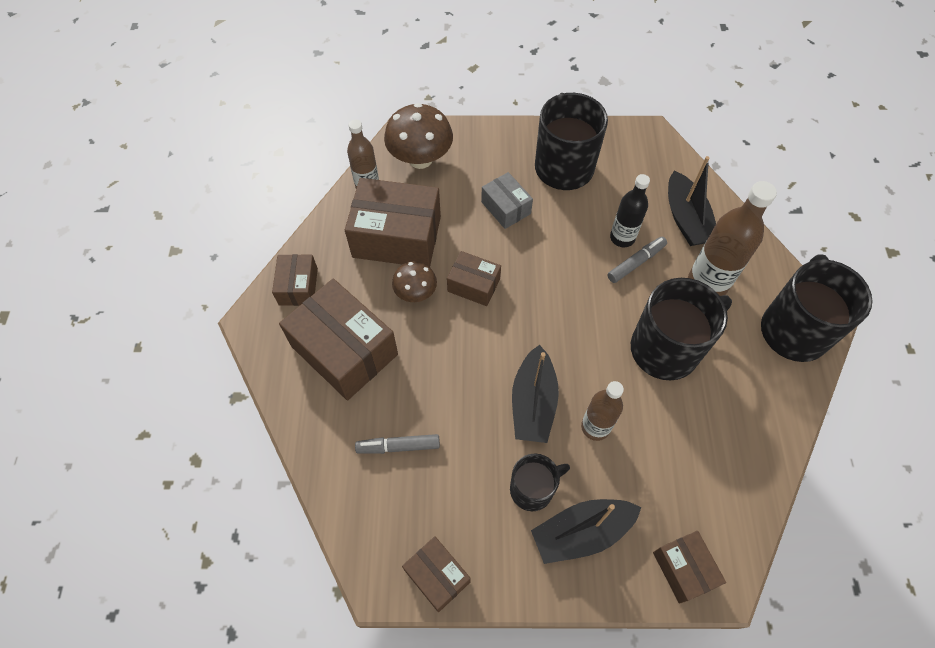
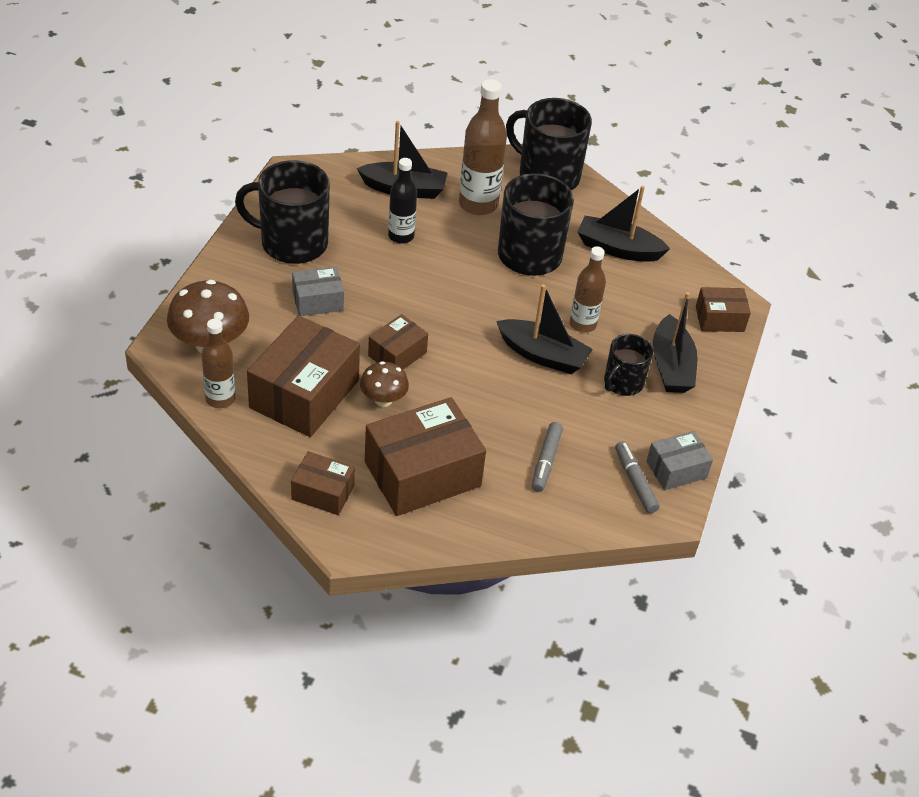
camera: 75 degrees left, 15 degrees down
(437, 576) = (676, 469): brown box -> grey box
(533, 489) = (622, 383): black mug -> black mug turned 135 degrees counterclockwise
(636, 263) = (433, 238): grey marker -> grey marker (635, 481)
(728, 430) = (618, 249): none -> black boat

